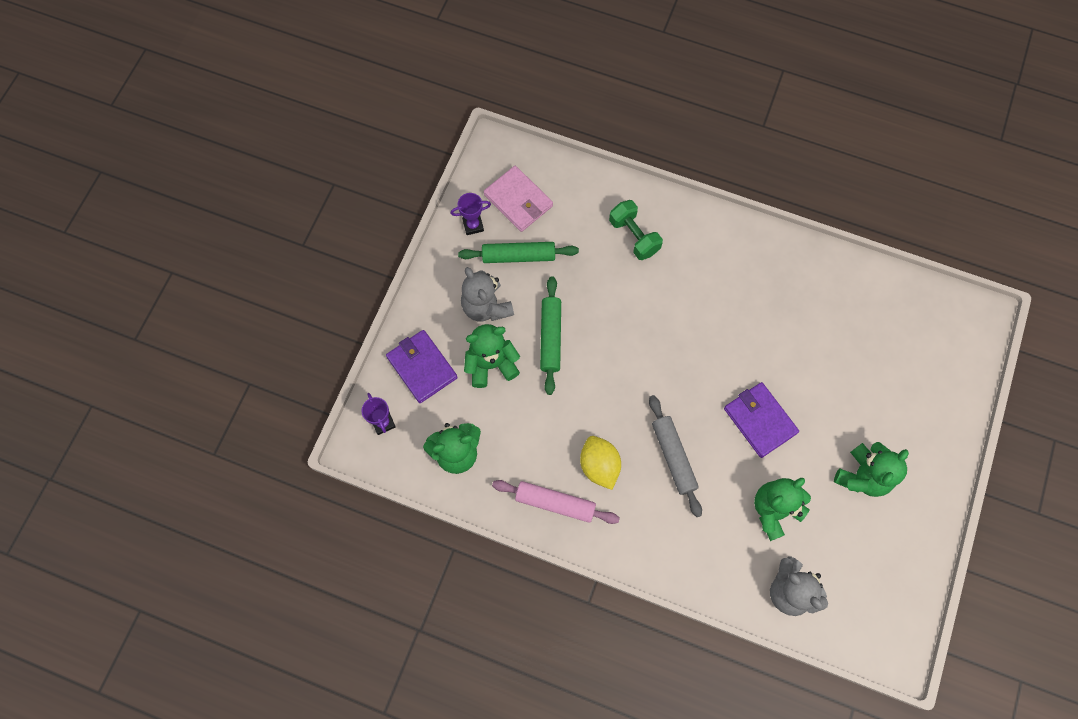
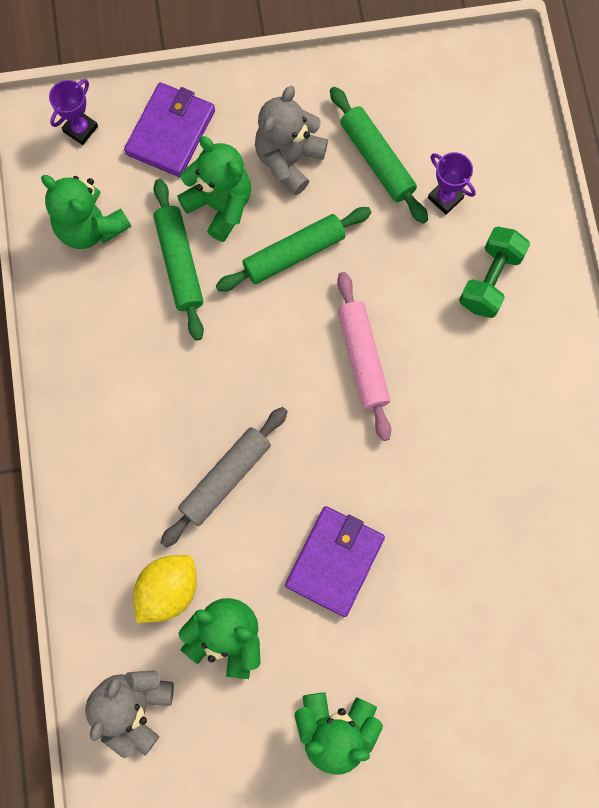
camera: 60 degrees right, 5 degrees up
(473, 225) = (384, 87): purple trophy -> purple trophy (445, 198)
(515, 409) = (179, 263): none -> green rolling pin
(518, 200) = (450, 119): pink wallet -> none
(555, 503) = (90, 370): pink rolling pin -> pink rolling pin (362, 359)
(599, 466) = (165, 396): yellow lemon -> yellow lemon (168, 590)

